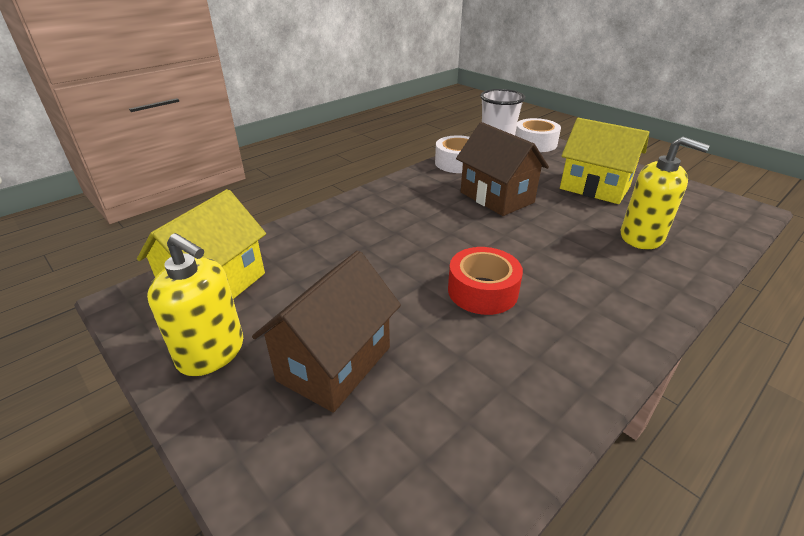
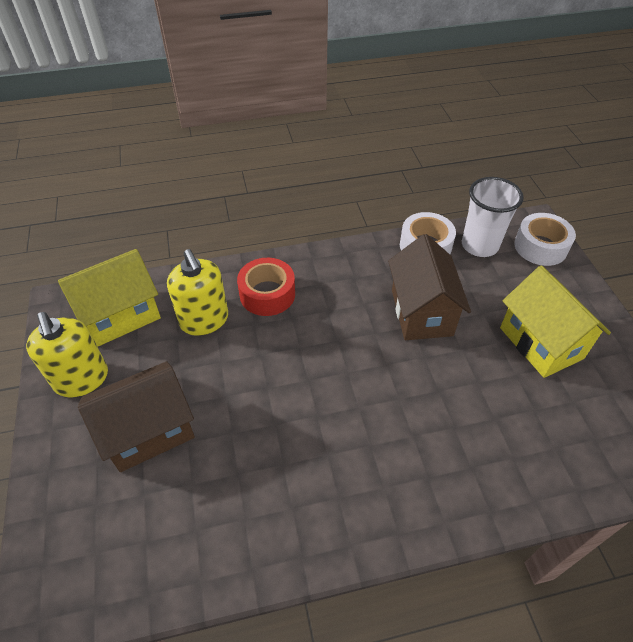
camera: 30 degrees right, 15 degrees up
(482, 291) = (308, 419): red tape -> red tape (267, 294)
(642, 237) = (521, 432): yellow soap dispenser -> yellow soap dispenser (204, 320)

